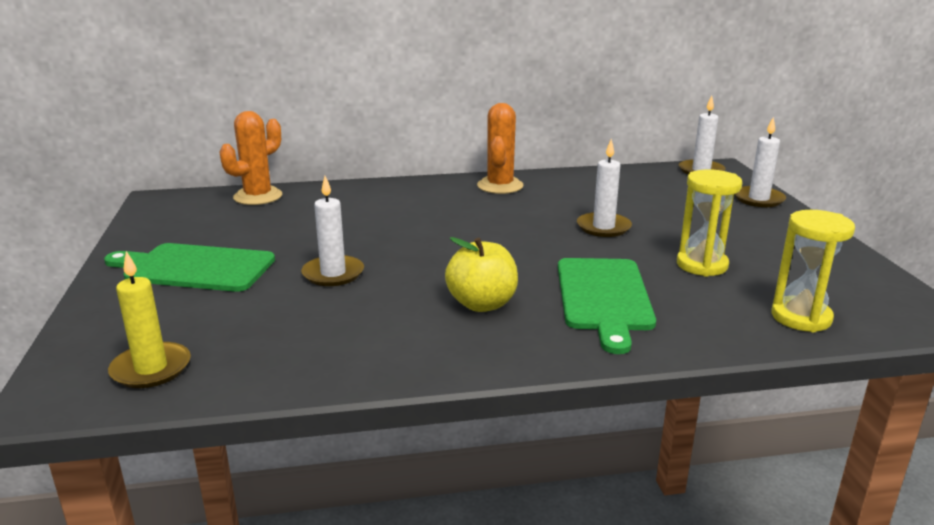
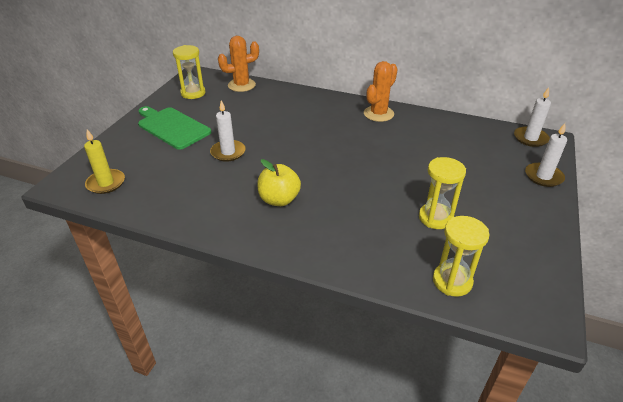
camera: 30 degrees right, 15 degrees up
(183, 221) = (193, 93): none -> yellow hourglass
(603, 227) = (406, 167): white candle -> none
(604, 297) = (348, 220): green cutting board -> none

